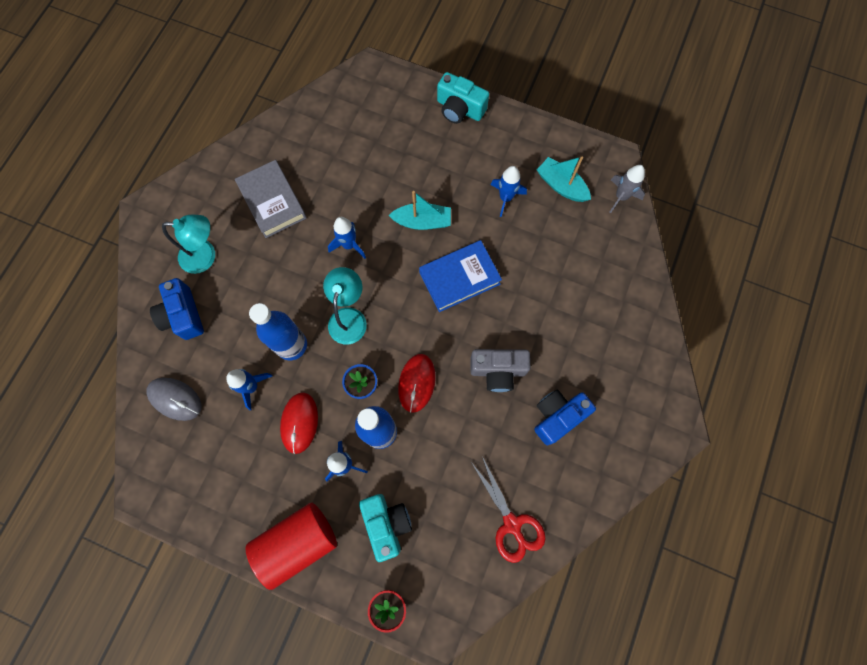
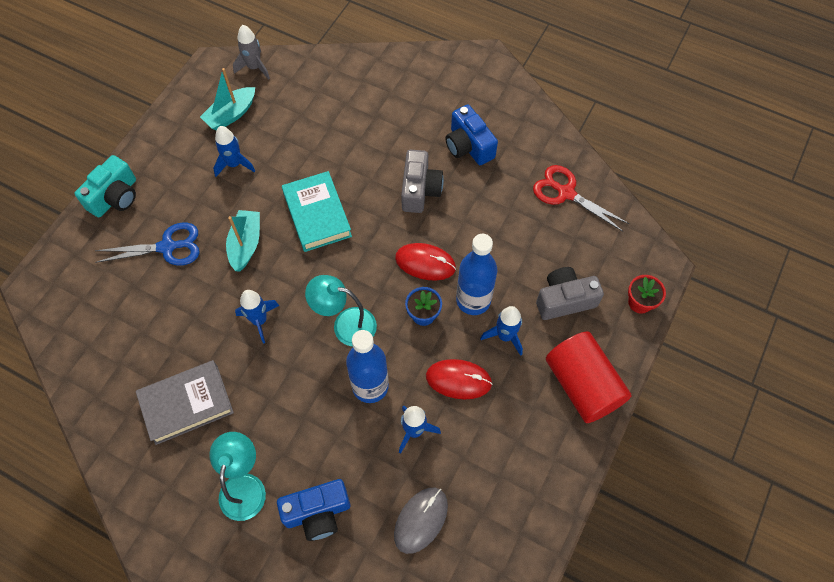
camera: 85 degrees left, 10 degrees down
(386, 523) = (564, 300): turquoise camera -> grey camera
(414, 159) = (167, 247): none -> blue scissors
(459, 278) = (317, 214): blue book -> turquoise book
(512, 524) = (566, 193): red scissors -> red scissors turned 120 degrees counterclockwise

